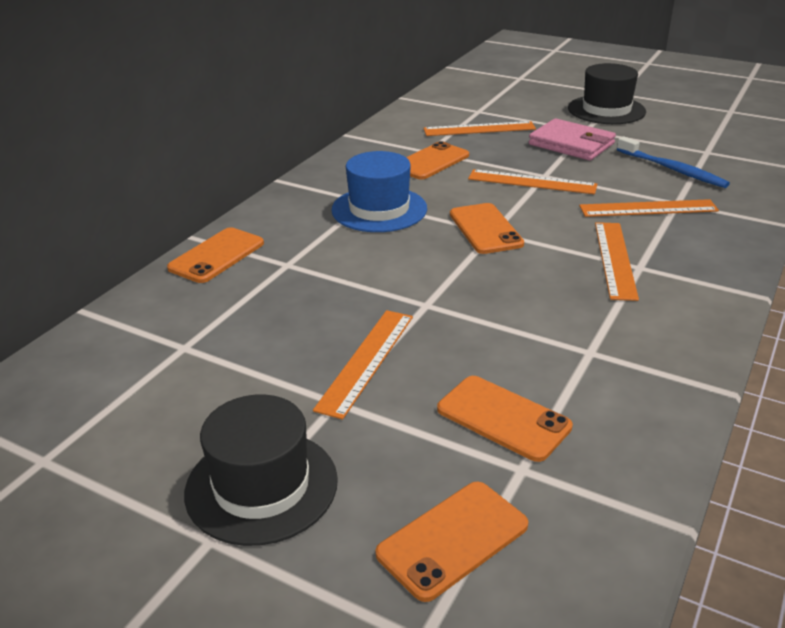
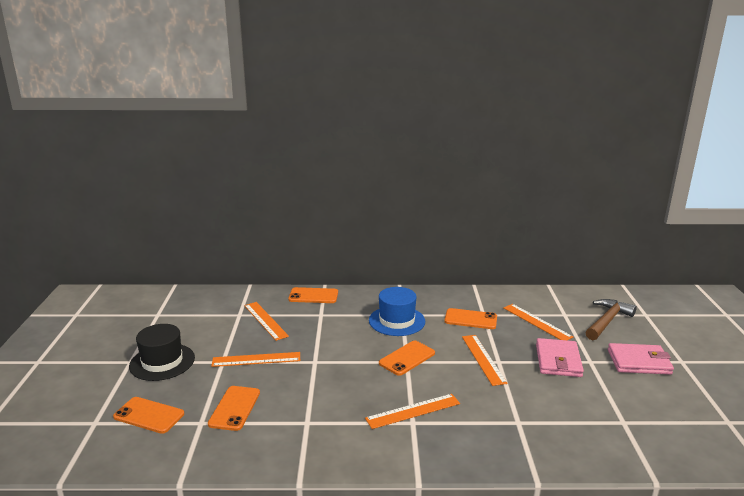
camera: 60 degrees right, 10 degrees down
(514, 97) = (607, 321): none -> brown hammer
(606, 110) = (639, 362): black hat -> pink wallet
(648, 208) = (494, 411): orange ruler -> orange ruler (265, 320)
(672, 169) = (569, 410): blue toothbrush -> none

